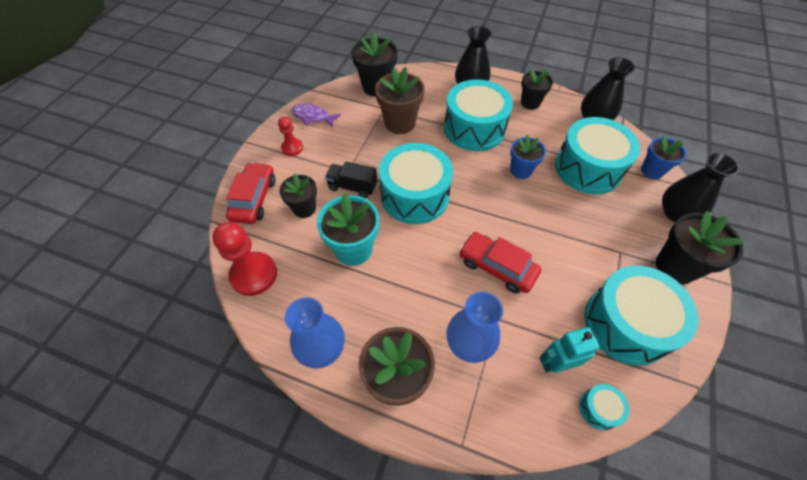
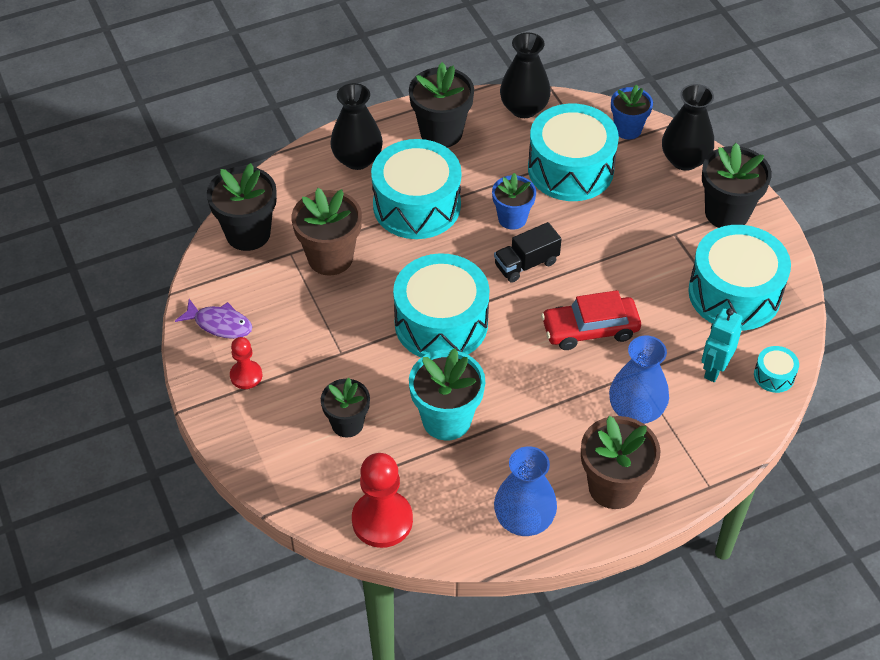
camera: 45 degrees left, 5 degrees down
(254, 199) = (280, 458): red car -> none
(313, 117) = (220, 324): purple fish -> purple fish turned 135 degrees counterclockwise
(352, 187) = (368, 364): black truck -> black truck (526, 264)
(530, 103) = (441, 133): black flower pot -> black flower pot, size x1.54

